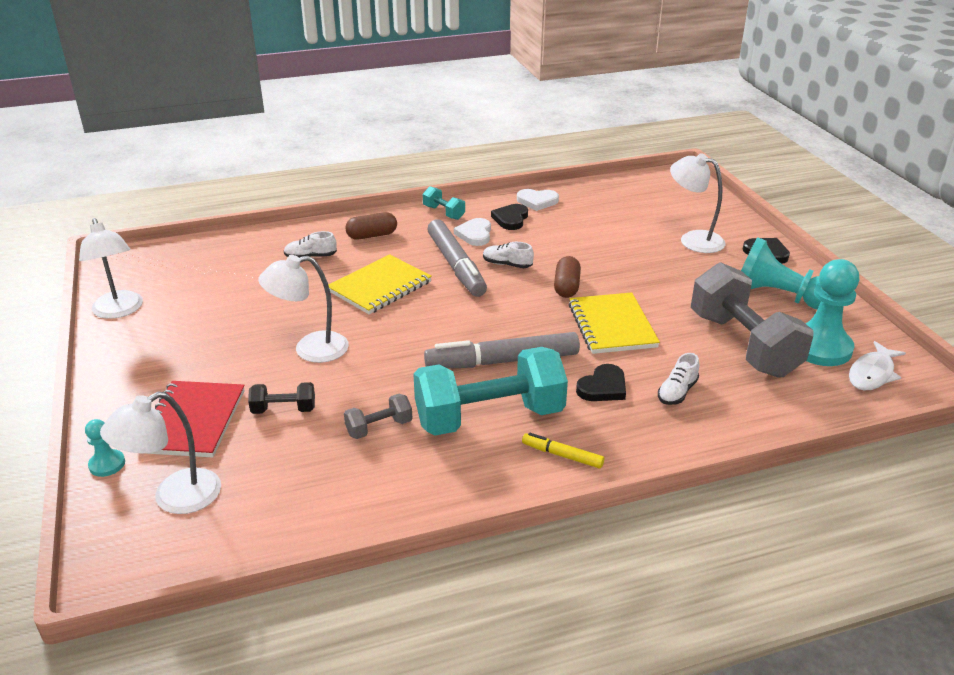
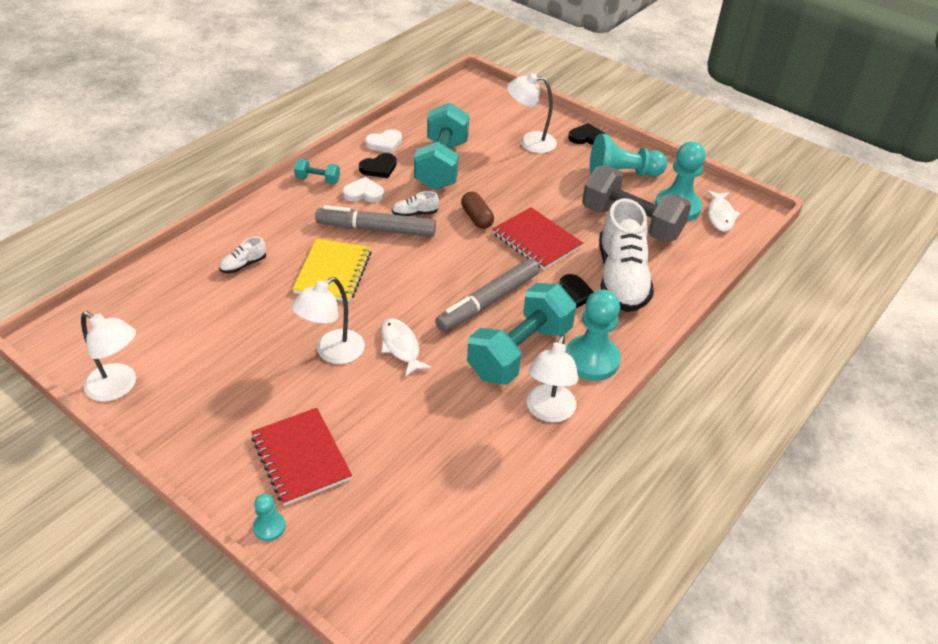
camera: 35 degrees left, 10 degrees up
(174, 498) = (355, 525): white lamp -> white lamp (548, 412)
(284, 410) = (365, 414): black dumbbell -> none
(372, 235) = (277, 224): brown capsule -> none
(376, 368) = (401, 347): none -> white fish
(379, 428) = (451, 396): grey dumbbell -> none
(456, 266) = (376, 229): grey marker -> grey marker turned 150 degrees clockwise
(475, 234) = (363, 193): white heart -> white heart turned 120 degrees clockwise
(511, 219) = (379, 168): black heart -> black heart turned 105 degrees counterclockwise
(562, 455) = (591, 359): yellow marker -> turquoise pawn
(576, 233) = (442, 165): none -> turquoise dumbbell
(612, 326) = (536, 240): yellow notebook -> red notebook
(677, 392) = (621, 278): white shoe -> white shoe, size x2.43

